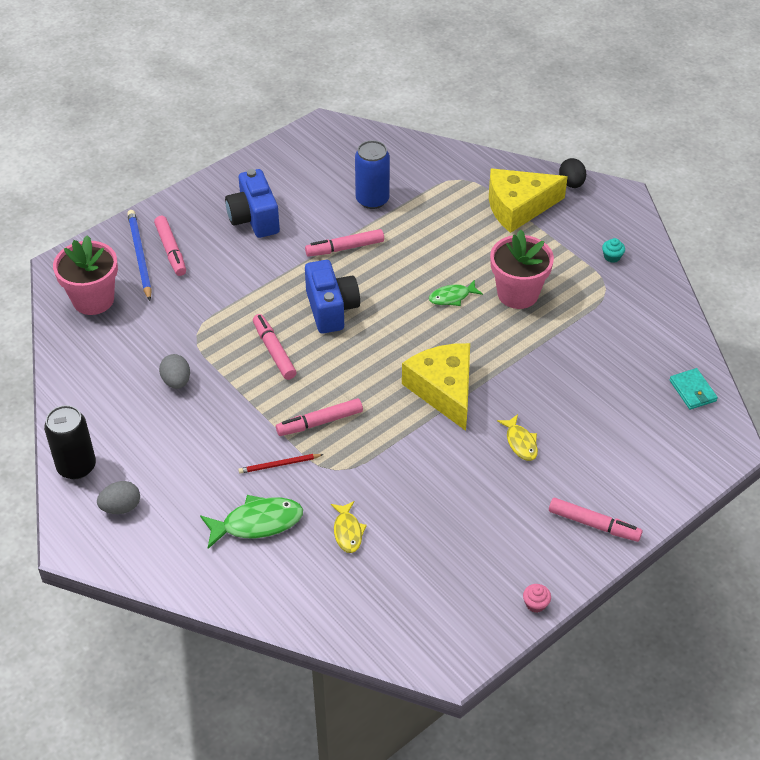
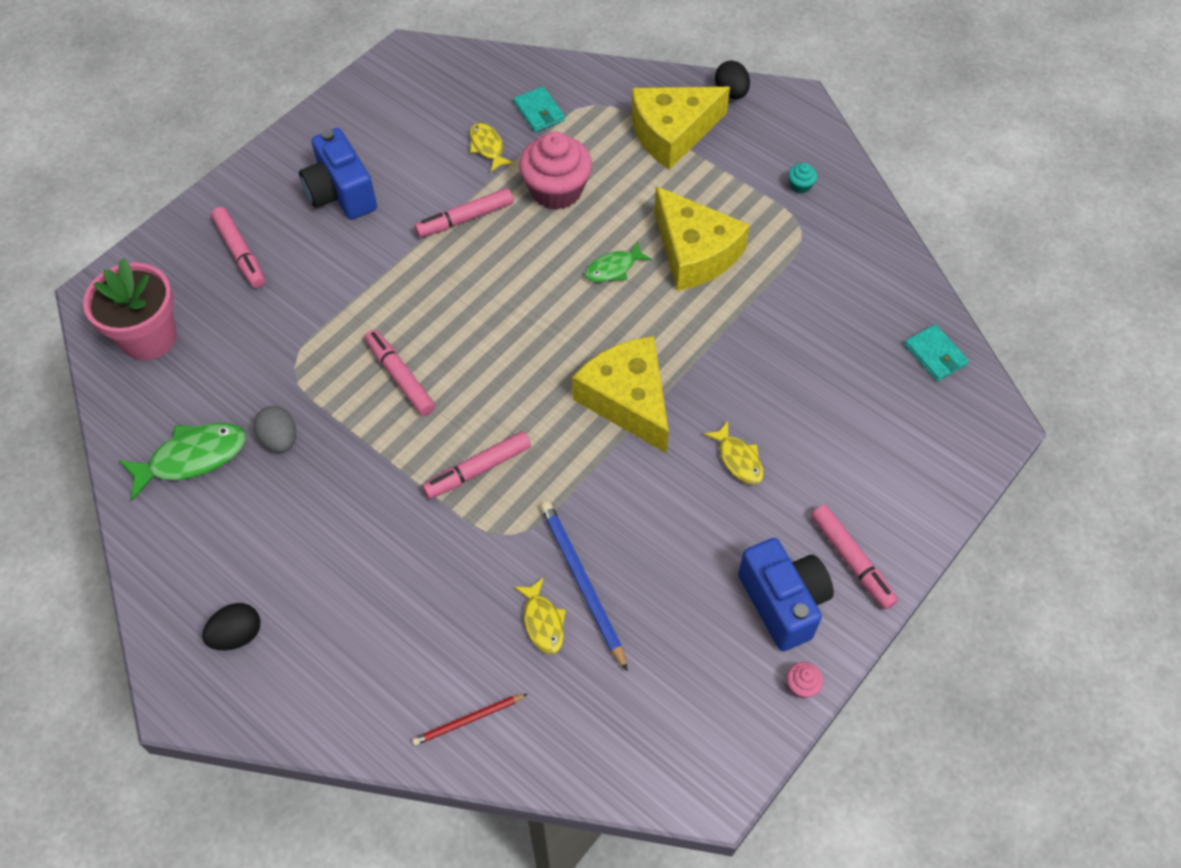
camera: 10 degrees left, 10 degrees up
(76, 466) = (167, 584): black can -> none
(121, 507) = (237, 635): grey egg -> black egg
(140, 256) = (200, 266): blue pencil -> blue pencil (582, 583)
(257, 523) = (422, 628): green fish -> green fish (192, 458)
(279, 465) = (436, 539): red pencil -> red pencil (468, 720)
(331, 309) = (463, 307): blue camera -> blue camera (783, 602)
(372, 200) = (487, 147): blue can -> yellow fish
(417, 179) = (539, 112): none -> turquoise wallet
(419, 236) = (556, 190): none -> pink cupcake
(517, 294) = (694, 252): pink flower pot -> yellow cheese
(593, 524) = (851, 560): pink marker -> pink marker turned 45 degrees clockwise

